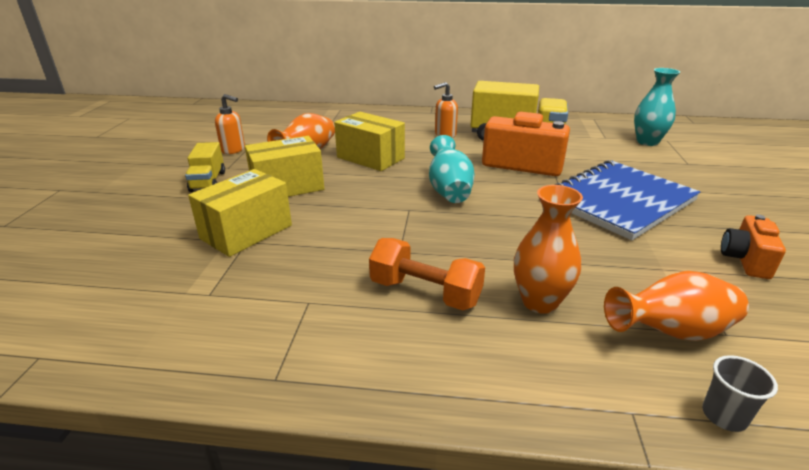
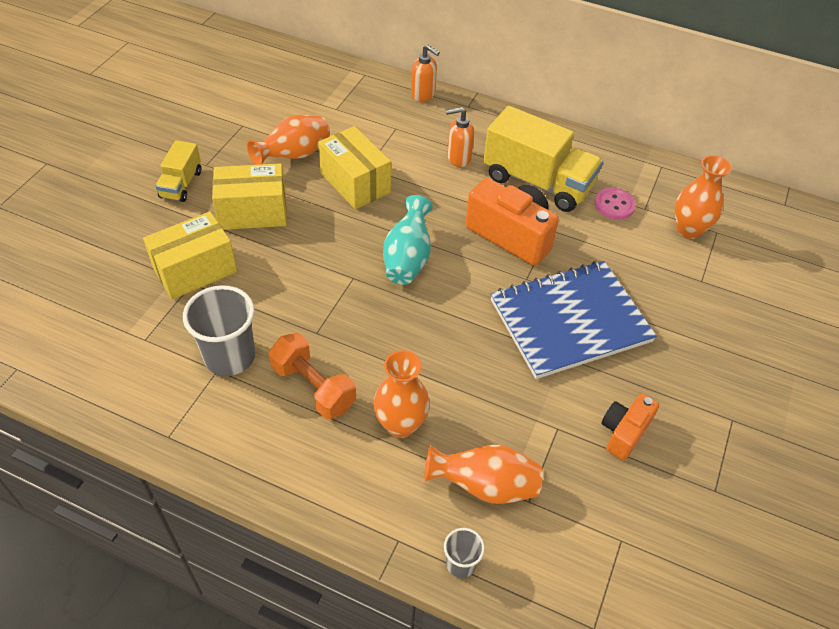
camera: 15 degrees right, 20 degrees up
(233, 150) = (220, 133): orange soap dispenser -> orange soap dispenser (423, 95)
(317, 288) = (230, 356): none -> grey cup
(582, 139) = (614, 205): none -> pink button
(647, 142) = (688, 230): turquoise vase -> orange vase

